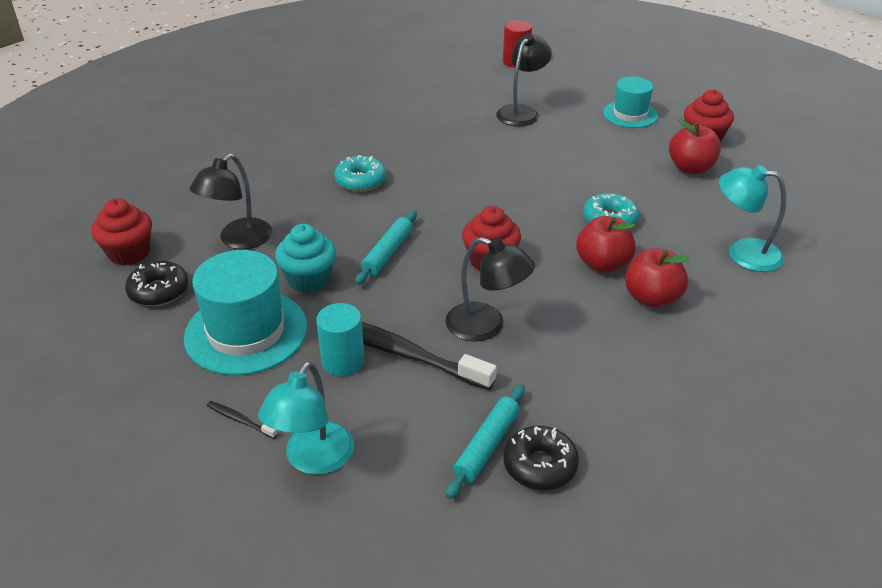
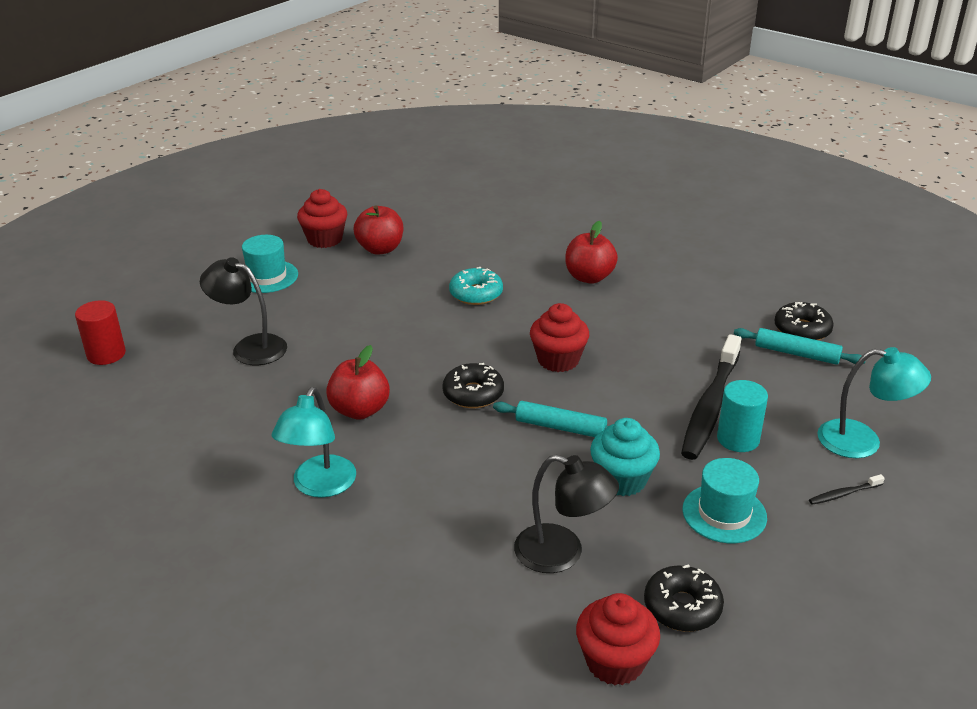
camera: 95 degrees left, 5 degrees down
(240, 420) = (844, 494): black toothbrush -> black toothbrush turned 45 degrees clockwise
(246, 332) = (724, 513): turquoise hat -> turquoise hat, size x0.62
(360, 181) = (415, 463): turquoise donut -> none
(444, 211) = (473, 394): none -> black donut
(486, 326) = (656, 359): black lamp -> none
(603, 264) = (547, 299): red apple -> red apple (360, 410)
(743, 253) = (515, 234): turquoise lamp -> turquoise lamp (319, 486)

